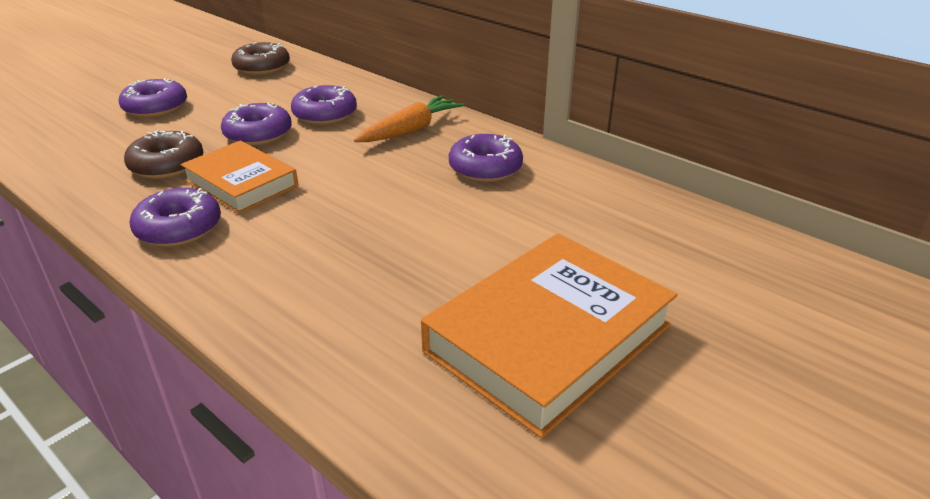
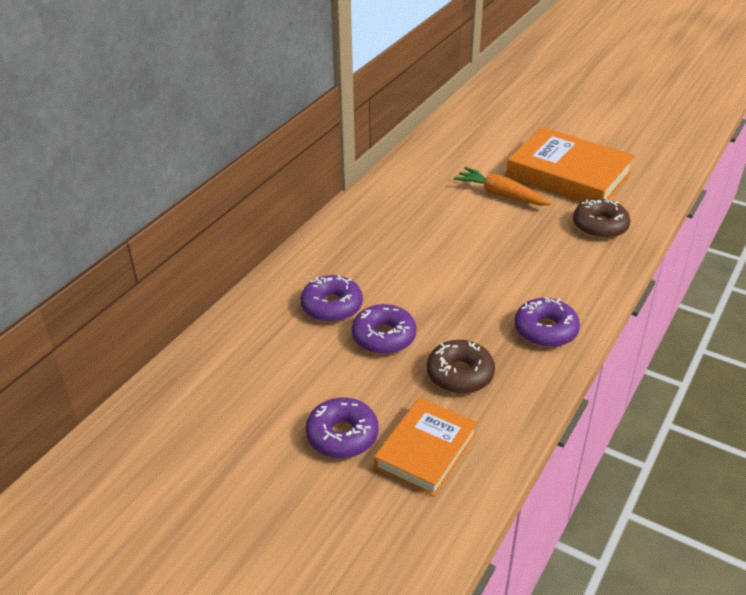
camera: 100 degrees left, 5 degrees up
(241, 183) = (471, 320): orange book -> orange book (426, 451)
(262, 67) = (212, 387): brown donut -> brown donut (600, 226)
(410, 130) = (351, 252): orange carrot -> orange carrot (500, 195)
(485, 168) = (404, 209): purple donut -> none

